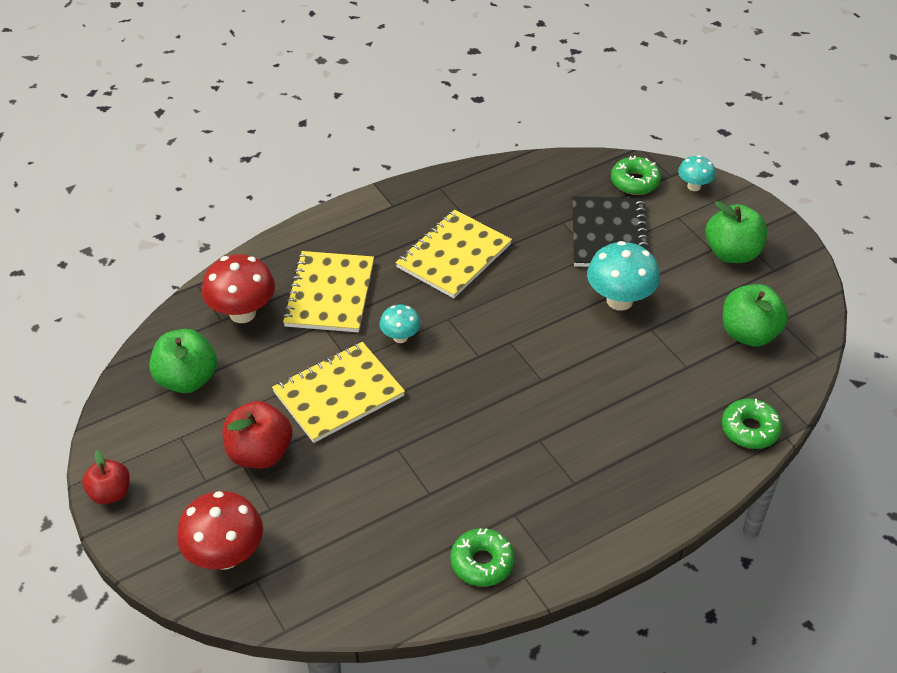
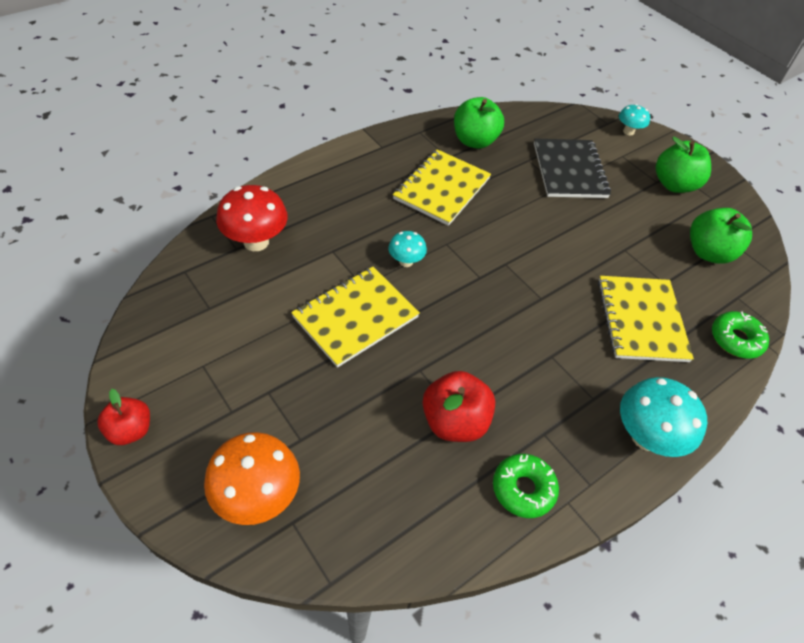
camera: 10 degrees left, 5 degrees up
(187, 379) = (206, 307): green apple -> green apple (474, 141)
(225, 556) = (257, 496): red mushroom -> orange mushroom
(260, 453) = (284, 380): red apple -> red apple (454, 422)
(330, 294) = (336, 223): yellow notebook -> yellow notebook (641, 320)
(619, 300) = (592, 225): turquoise mushroom -> turquoise mushroom (646, 437)
(635, 182) = (580, 128): green donut -> none

